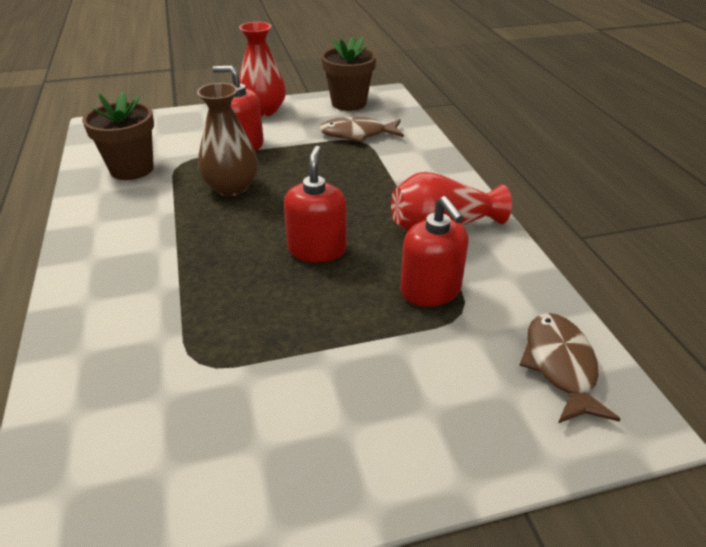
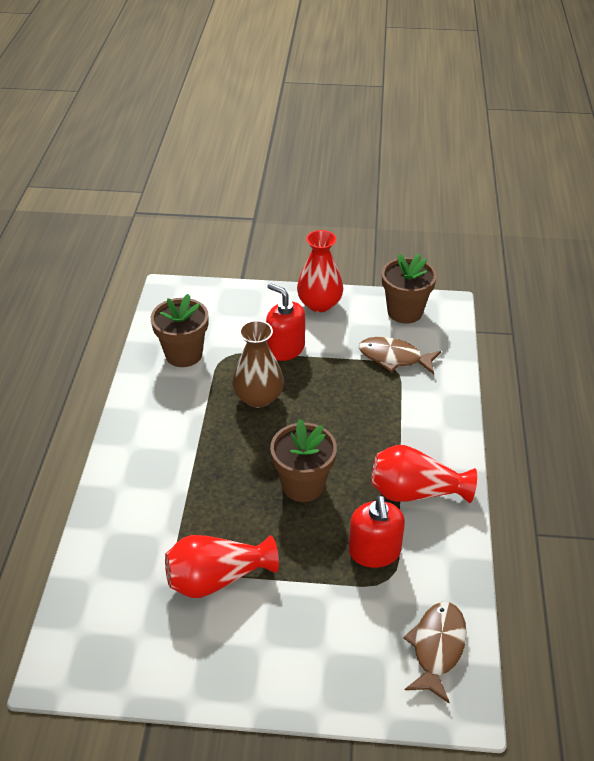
camera: 20 degrees right, 5 degrees up
(252, 367) = (217, 578): none -> red vase
(317, 249) = (303, 485): red soap dispenser -> brown flower pot

